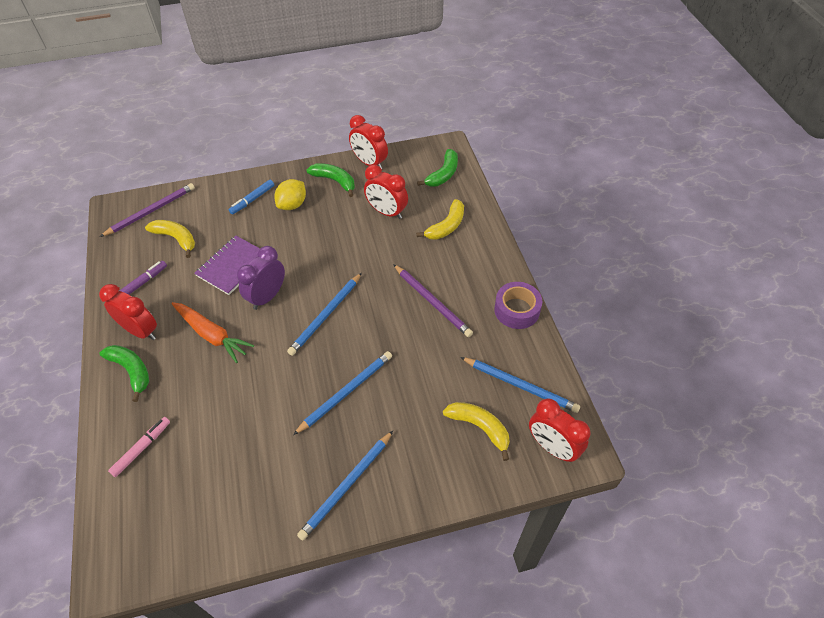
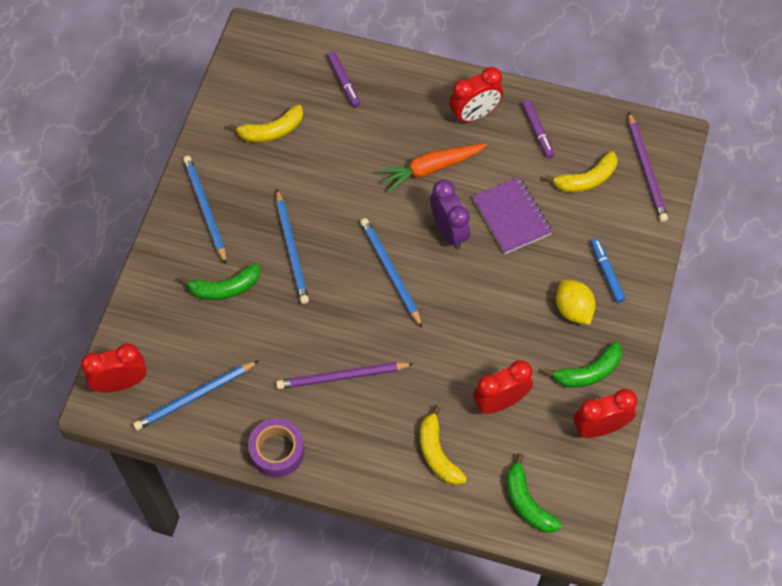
camera: 120 degrees right, 10 degrees up
(131, 371) = (431, 95): green banana -> green banana (225, 288)
(142, 448) = (343, 82): pink marker -> purple marker
(479, 427) = (181, 336): yellow banana -> yellow banana (272, 131)

